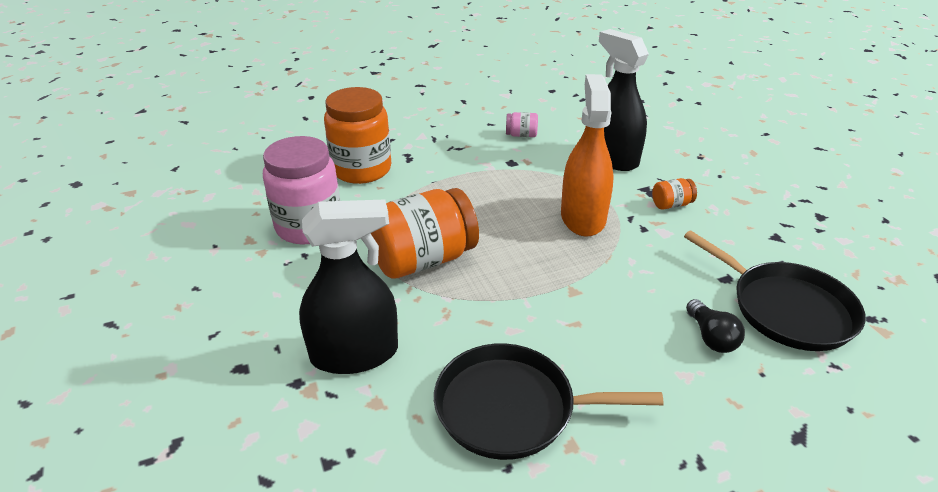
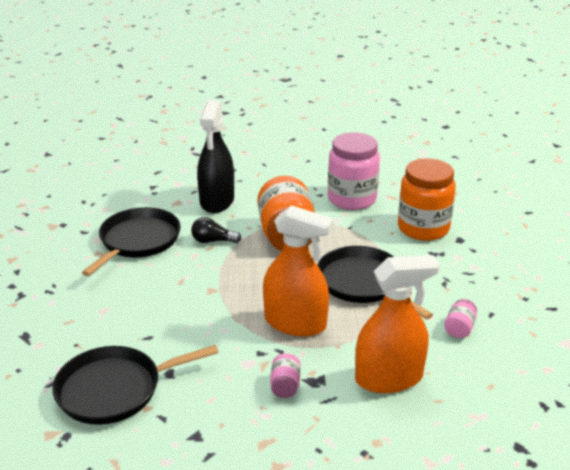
camera: 110 degrees right, 5 degrees down
(488, 190) = (363, 283): none -> black pan
(612, 158) = (389, 378): black spray bottle -> orange spray bottle
(671, 205) = (285, 386): orange jar -> pink jar
(711, 337) = (122, 336): black light bulb -> black light bulb (213, 241)

